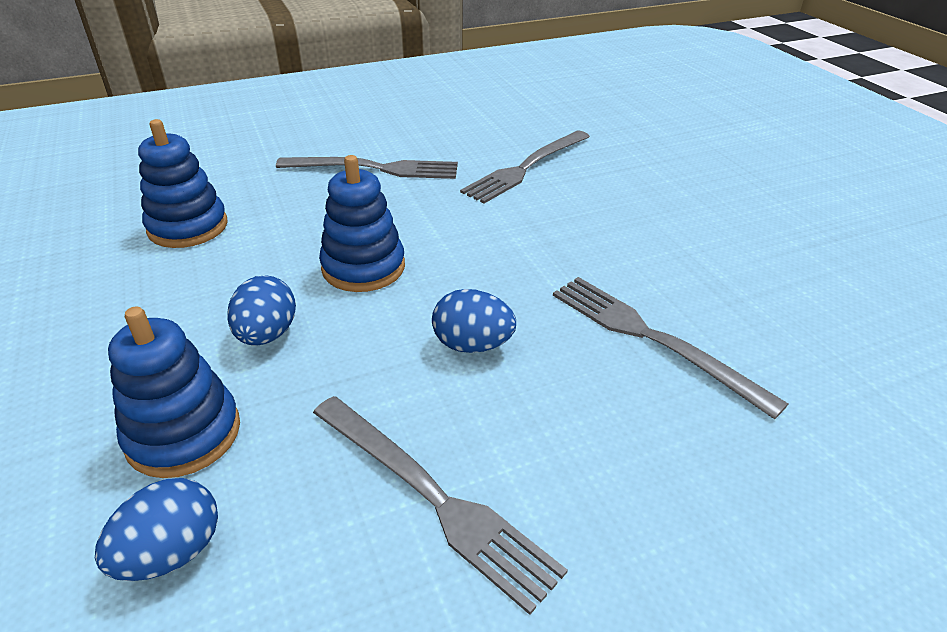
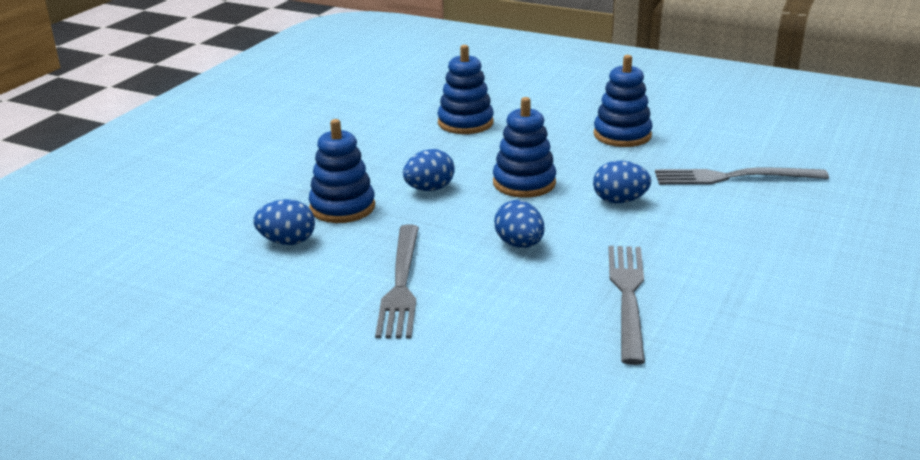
camera: 50 degrees right, 10 degrees down
(375, 168) = (622, 135): grey fork -> blue stacking toy
(480, 238) = (619, 201): none -> blue egg

